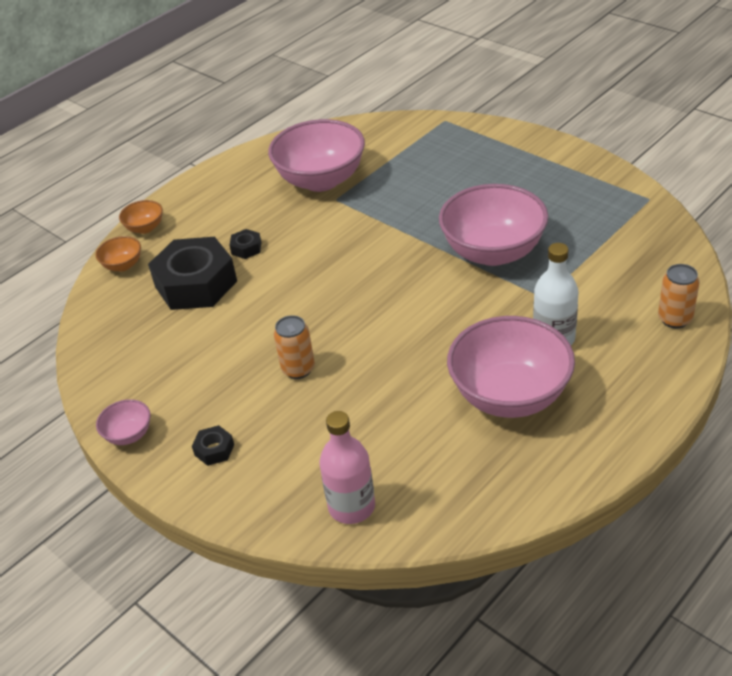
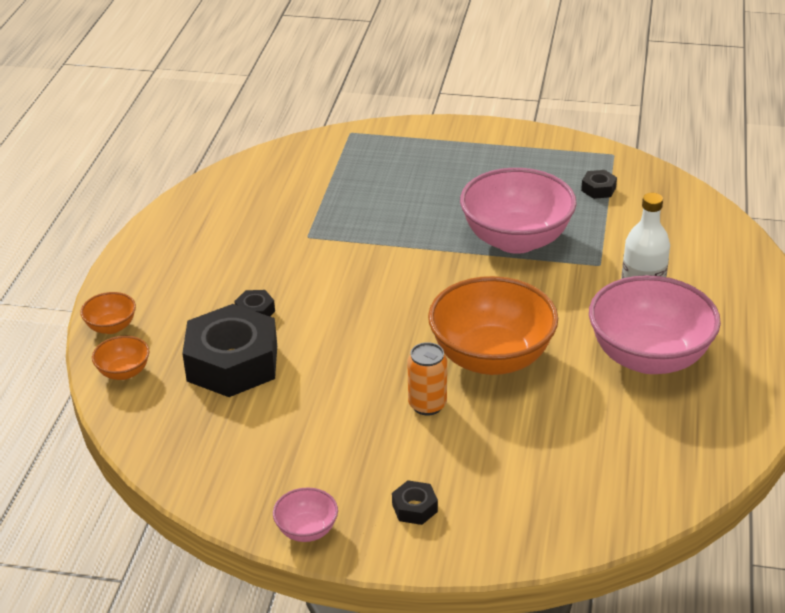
camera: 35 degrees left, 5 degrees down
(321, 180) = (273, 223): pink bowl -> none
(351, 506) = (598, 502): pink bottle -> none
(381, 348) = (491, 358): none -> orange bowl
(606, 227) = (598, 189): none -> black nut
(675, 319) = (726, 248): orange can -> none

